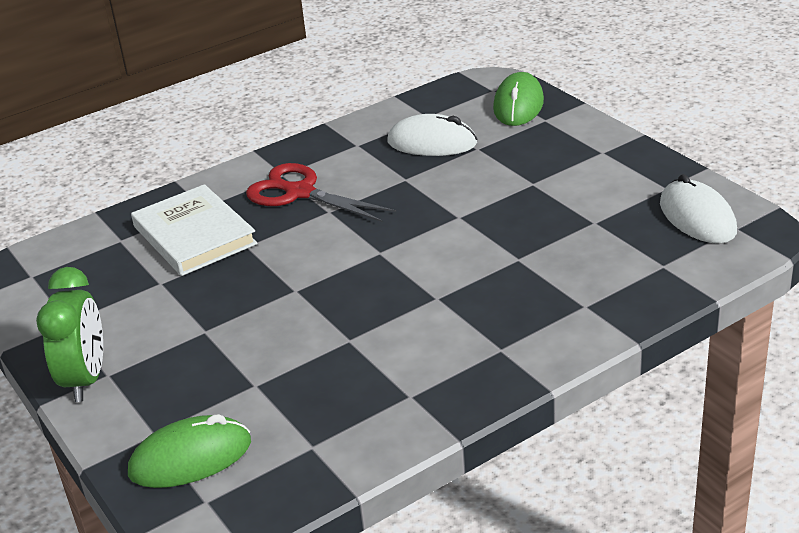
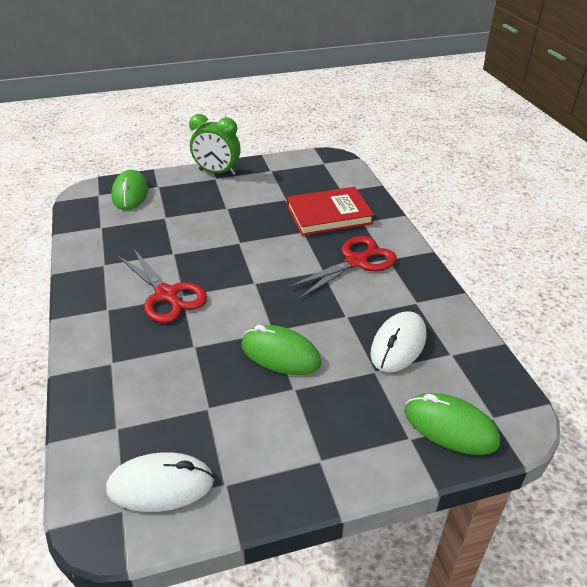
camera: 105 degrees right, 5 degrees up
(194, 235) = (329, 215): white book -> red book
(443, 311) = (166, 295): none -> red scissors
(491, 202) = (280, 354): none -> green mouse

